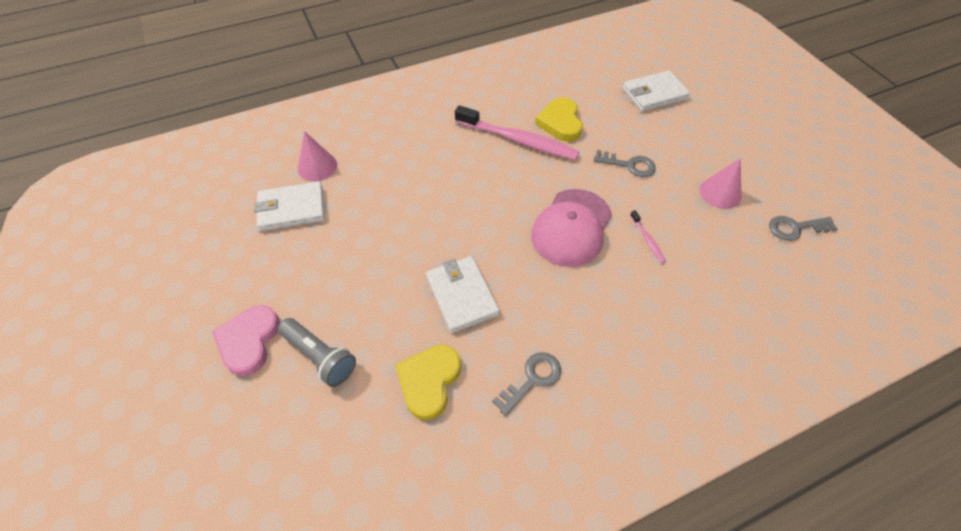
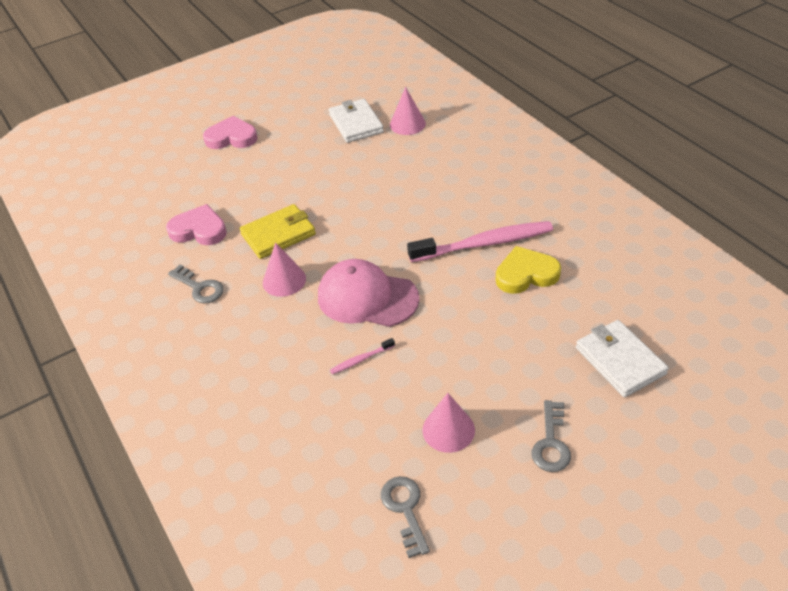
camera: 85 degrees right, 10 degrees down
(320, 357) = (219, 172): grey flashlight -> none
(429, 381) = (199, 230): yellow heart -> pink heart
(462, 295) = (278, 234): white wallet -> yellow wallet
(518, 140) = (484, 243): pink toothbrush -> pink toothbrush turned 120 degrees counterclockwise
(536, 294) = (284, 280): none -> pink cone
(629, 165) = (472, 340): grey key -> grey key (551, 443)

